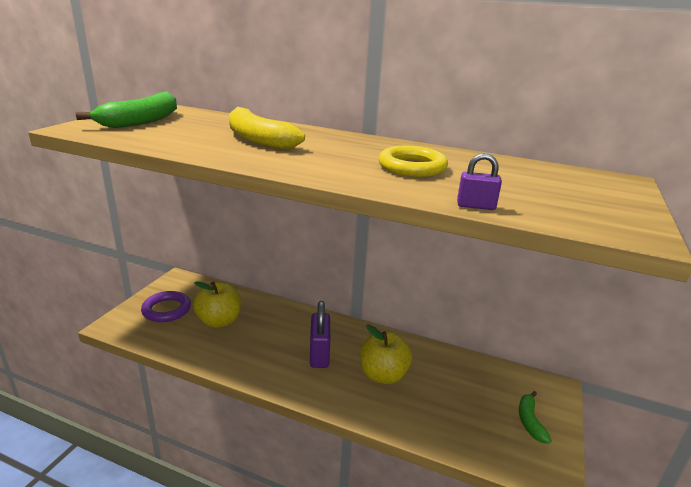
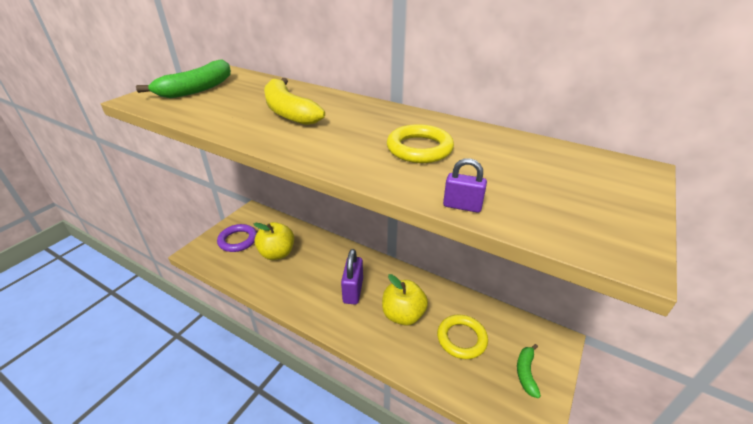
camera: 10 degrees right, 10 degrees up
(453, 394) = (461, 339): none -> yellow ring

